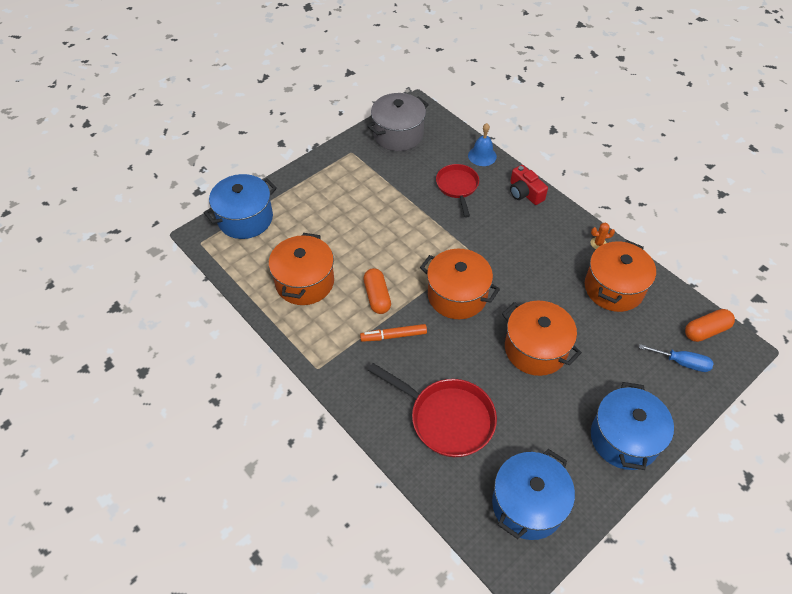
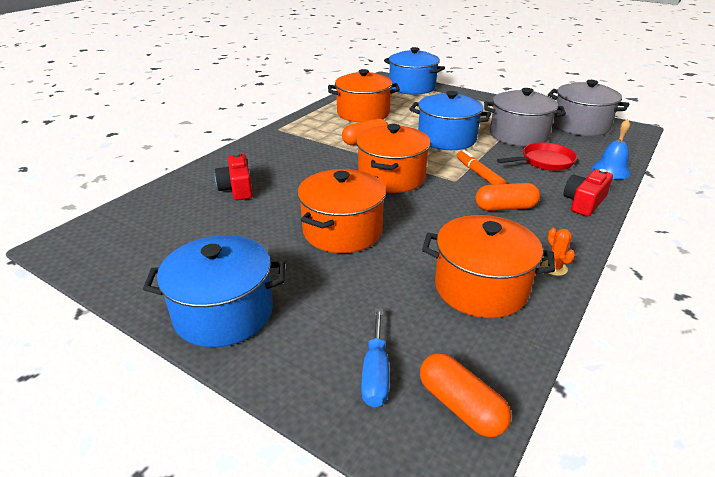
camera: 75 degrees right, 20 degrees down
(393, 336) = (324, 153): orange marker -> orange marker (479, 174)
(403, 182) = (518, 135): none -> grey pot
(447, 418) = (237, 188): red pan -> red camera
(522, 239) = (505, 208): none -> orange capsule
(527, 504) = (135, 243): blue pot -> blue pot (446, 139)

